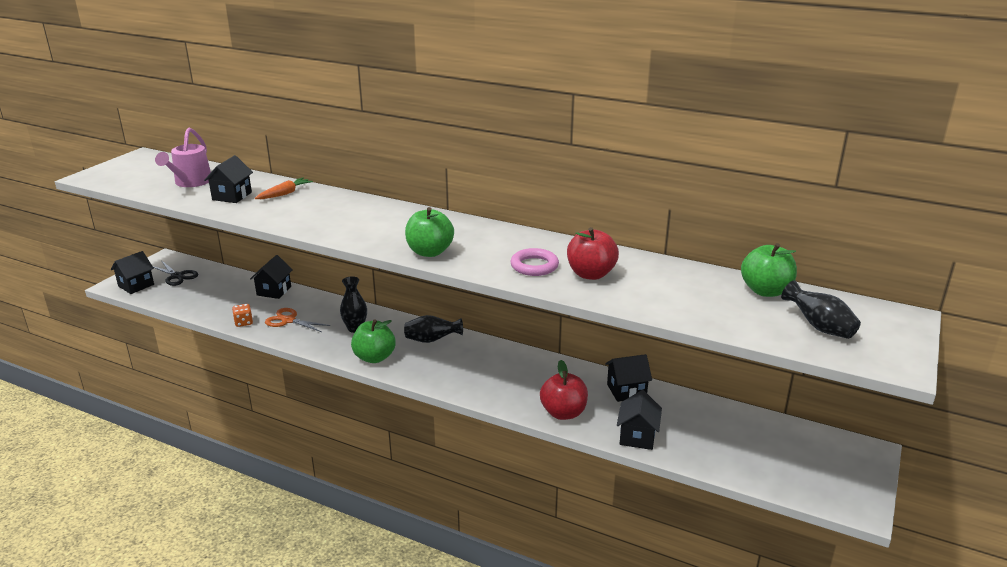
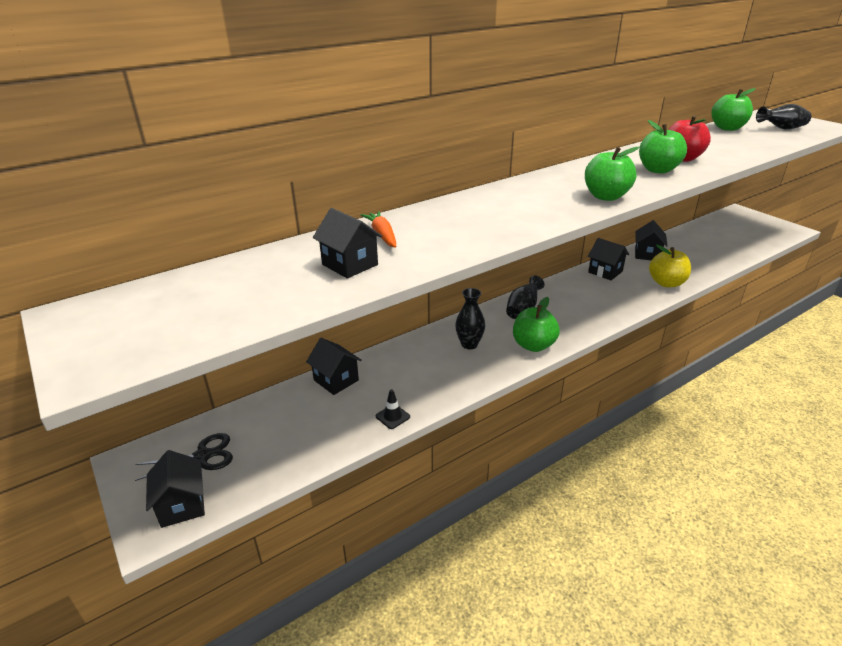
camera: 60 degrees left, 5 degrees up
(190, 182) = (258, 286): pink watering can -> none
(243, 322) = (392, 416): orange dice -> black traffic cone
(288, 320) = (416, 382): orange scissors -> none
(534, 266) = (658, 170): pink ring -> green apple
(563, 413) = (666, 283): red apple -> yellow apple
(637, 436) = (706, 266): black house -> black house (605, 272)

